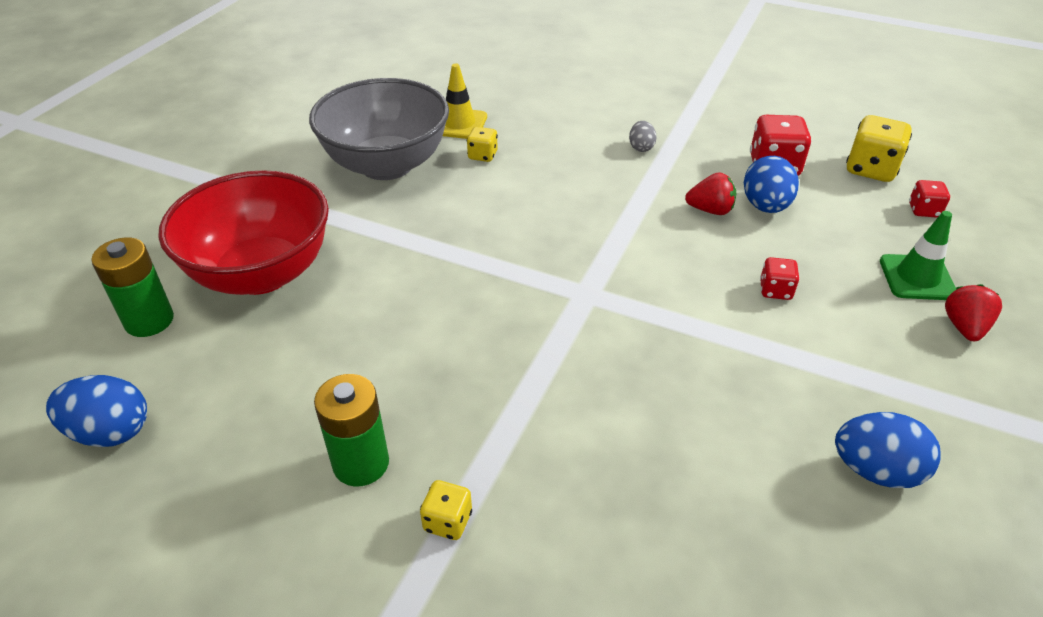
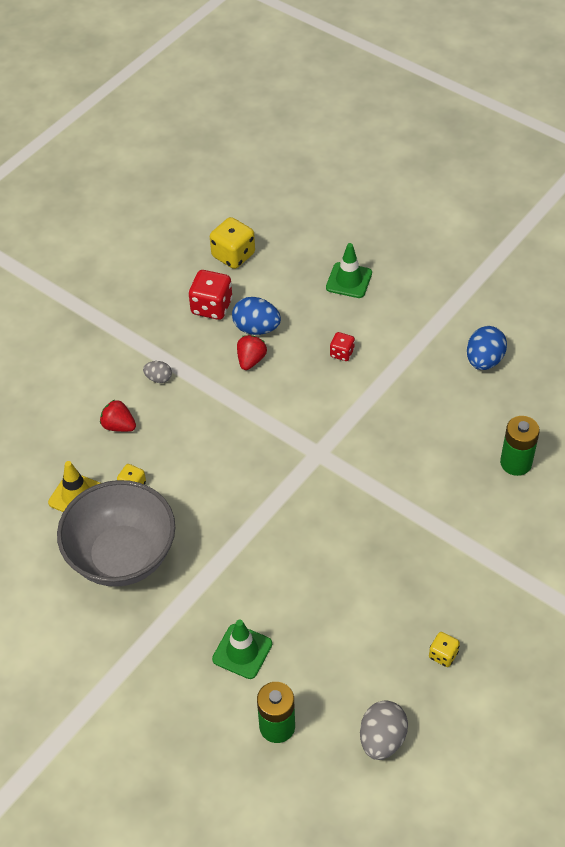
camera: 75 degrees left, 10 degrees up
(110, 432) = (382, 739): blue egg -> grey egg
(261, 273) = (242, 651): red bowl -> green traffic cone
(361, 463) = (435, 596): green battery -> green battery (516, 463)
(447, 521) = (482, 556): yellow dice -> yellow dice (443, 655)
(924, 210) = (286, 248): red dice -> none
(964, 327) = (395, 278): red strawberry -> red strawberry (119, 426)

